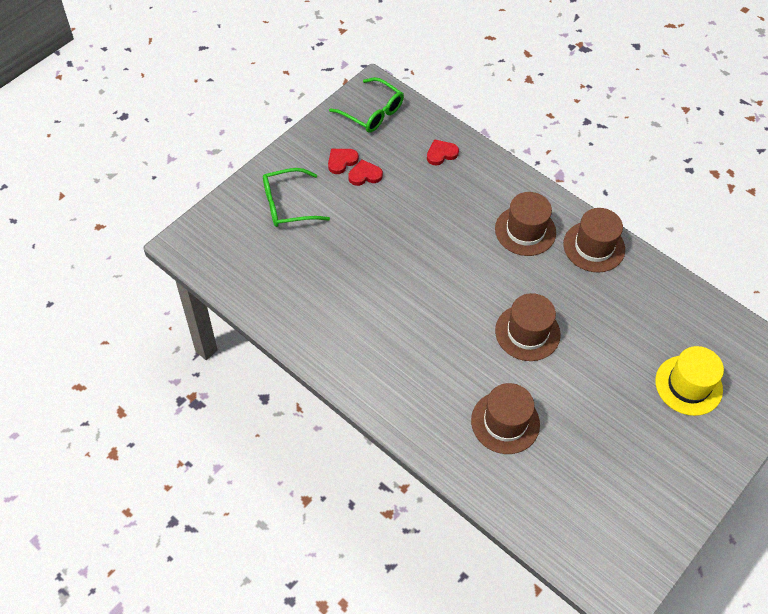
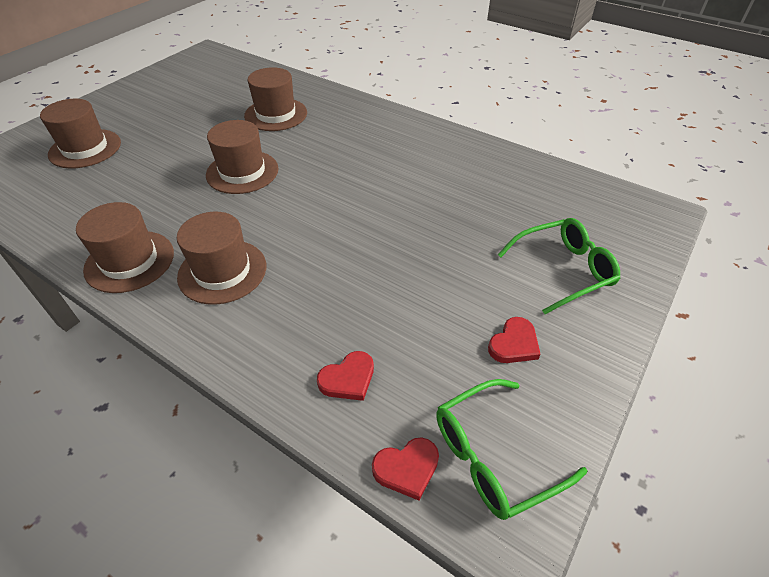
camera: 175 degrees right, 10 degrees down
(365, 175) = (469, 325): red heart -> red heart (407, 468)
(372, 112) = (494, 456): green glasses -> green glasses turned 60 degrees counterclockwise
(688, 385) = (85, 148): yellow hat -> brown hat

